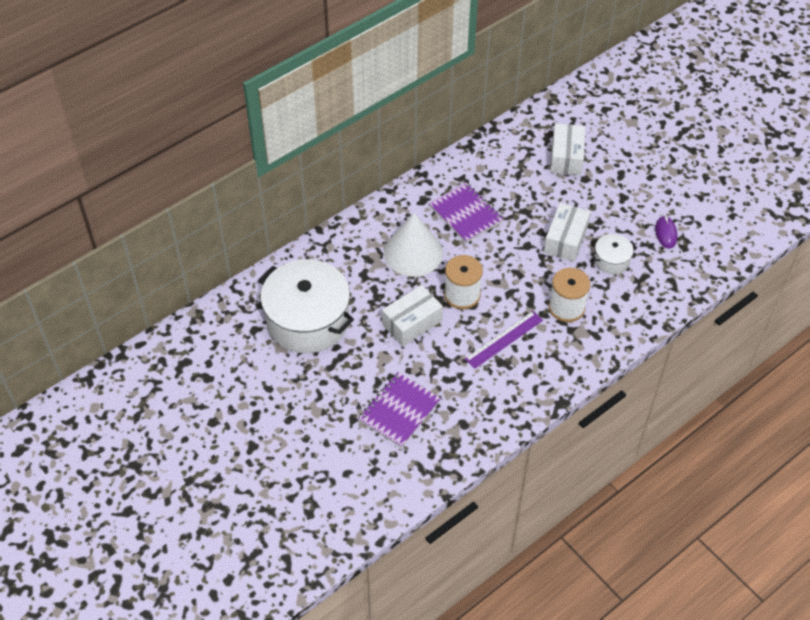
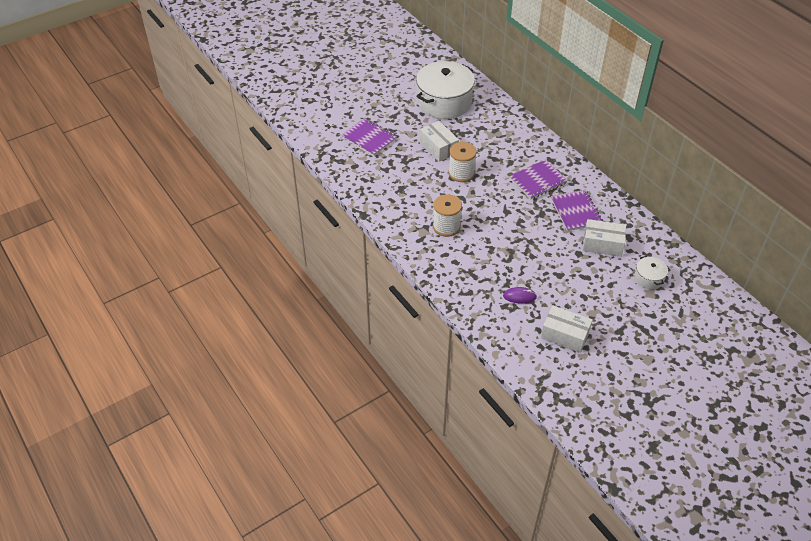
camera: 95 degrees right, 5 degrees down
(413, 252) = (500, 152): white cone -> none
(504, 339) = (420, 191): purple ruler -> none
(516, 179) = (576, 211): none -> purple notebook
(565, 240) = (512, 233): white box -> white box (565, 335)
(611, 260) = (491, 258): white pot -> white pot (649, 278)

